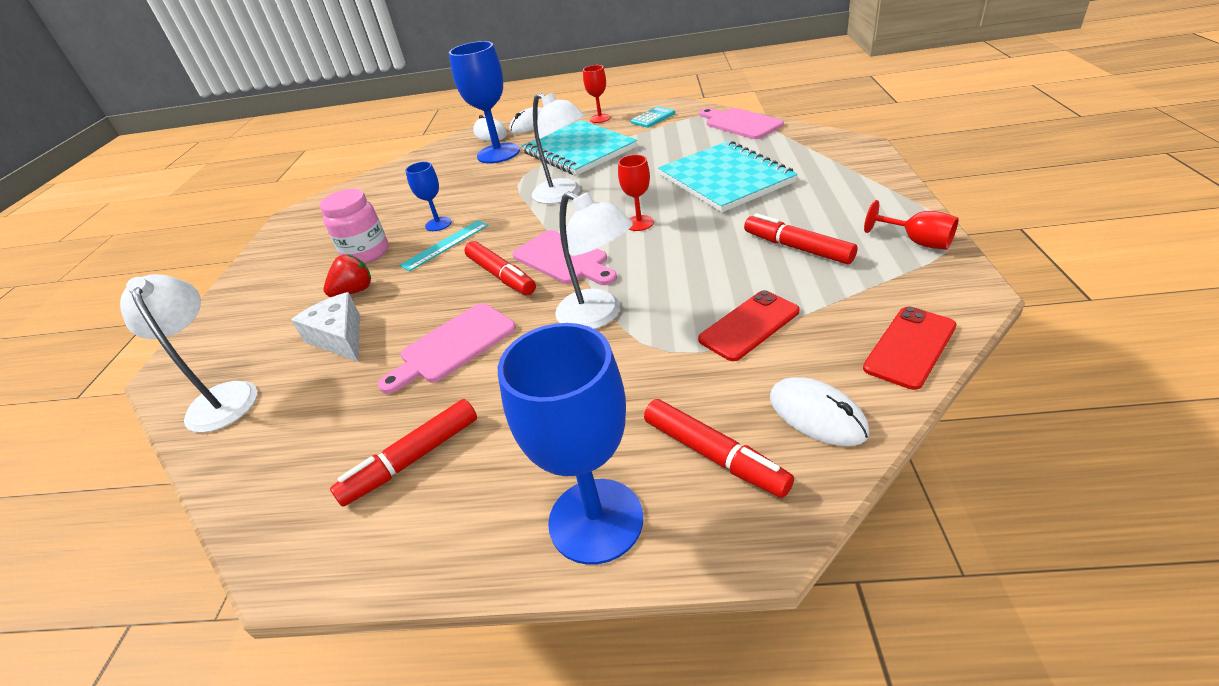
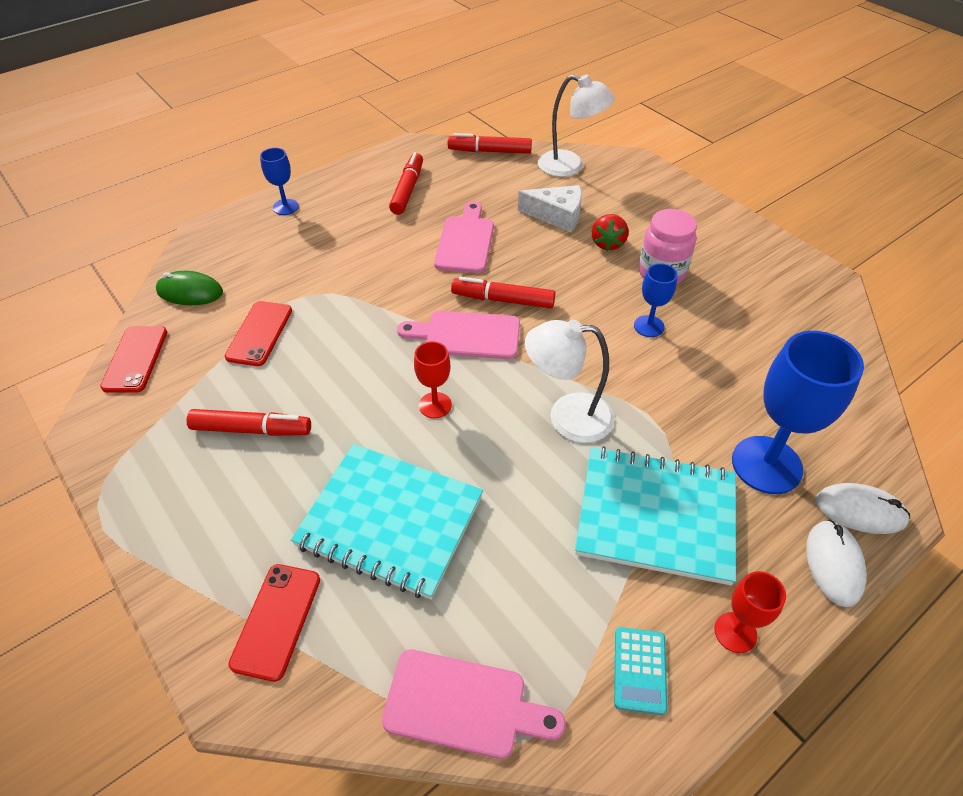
camera: 135 degrees right, 10 degrees up
(445, 245) = (601, 308): turquoise ruler -> none
(596, 520) = (285, 207): blue goblet -> blue goblet, size x0.52
(598, 315) = (382, 299): white lamp -> none
(714, 455) = (242, 251): red marker -> red marker (490, 151)
(817, 415) = (190, 292): white mouse -> green mouse
(823, 160) = (276, 620): none -> red phone
(917, 242) = (133, 482): red goblet -> none

